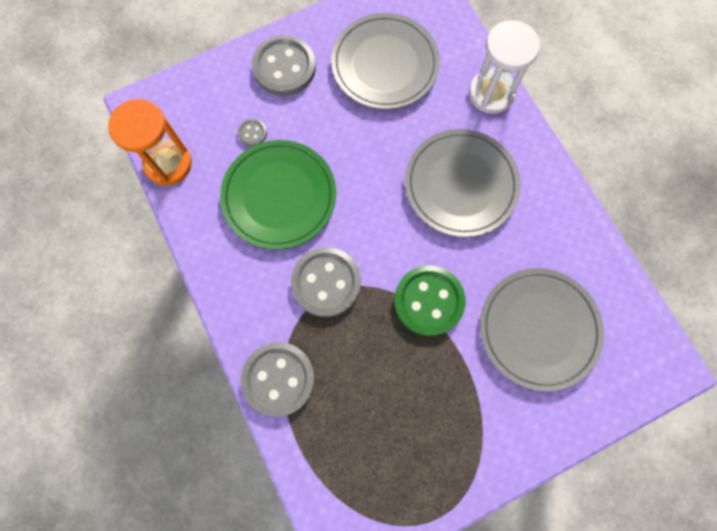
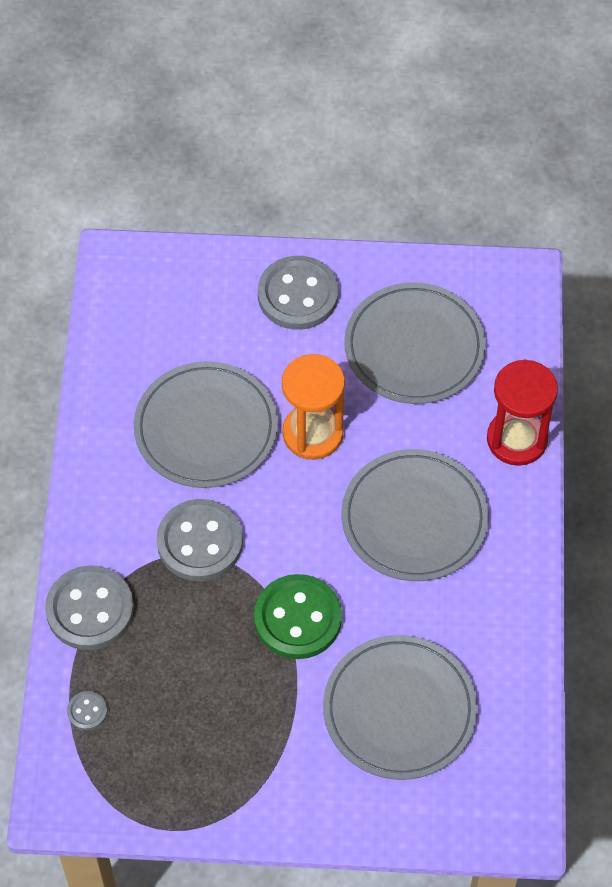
camera: 30 degrees right, 15 degrees down
(168, 164) = (108, 335): orange hourglass -> orange hourglass (313, 434)
(252, 133) = (218, 348): grey button -> grey button (87, 711)
(279, 196) = (206, 428): green plate -> grey plate
(491, 93) = (517, 439): white hourglass -> red hourglass

